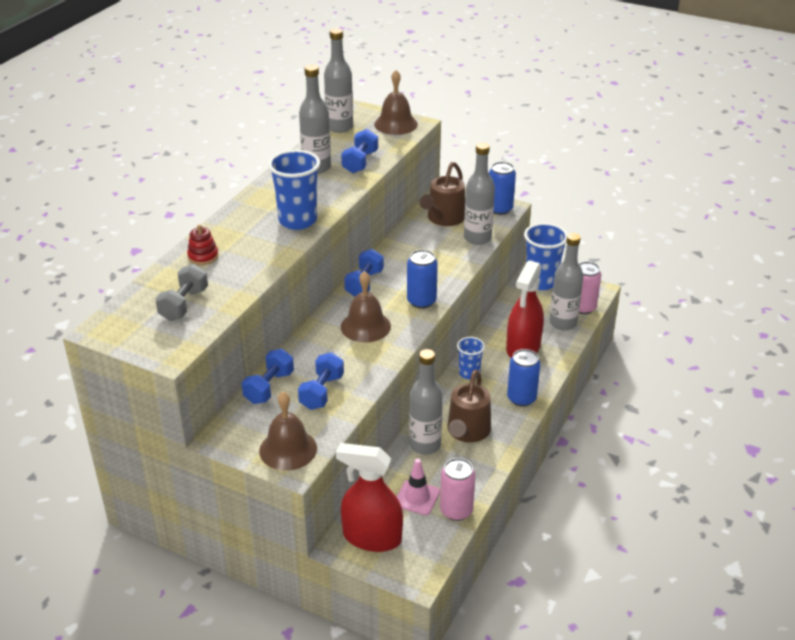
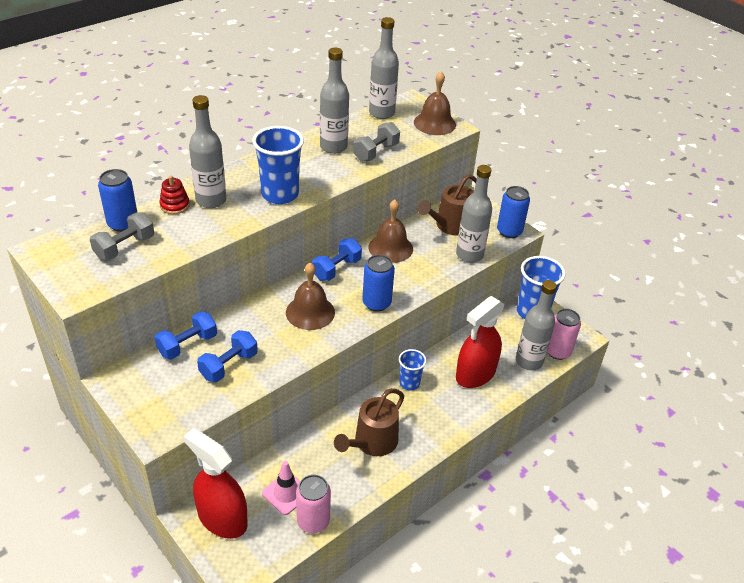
camera: 20 degrees right, 5 degrees up
(288, 449) = (162, 413): brown bell -> brown bell (390, 248)
(360, 162) = (376, 152): blue dumbbell -> grey dumbbell
(425, 445) = (325, 442): grey bottle -> grey bottle (211, 200)
(521, 398) = (443, 426): blue can -> blue can (123, 224)

